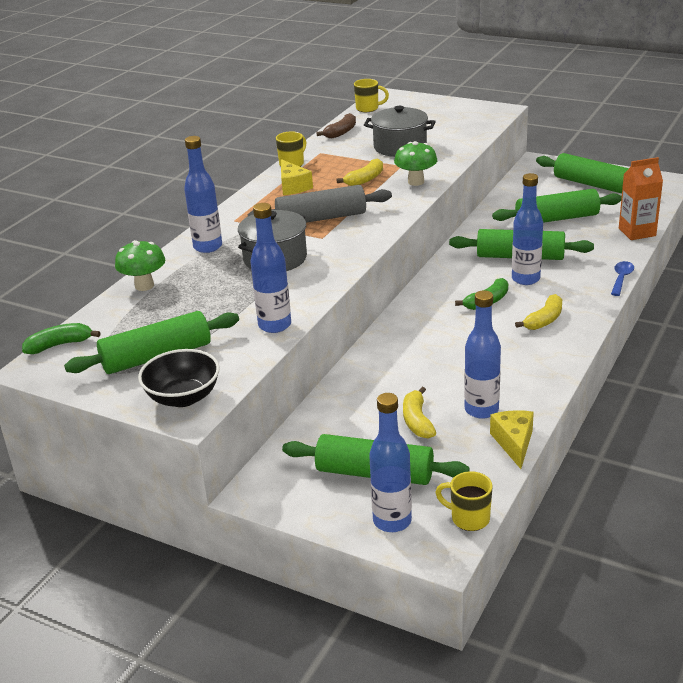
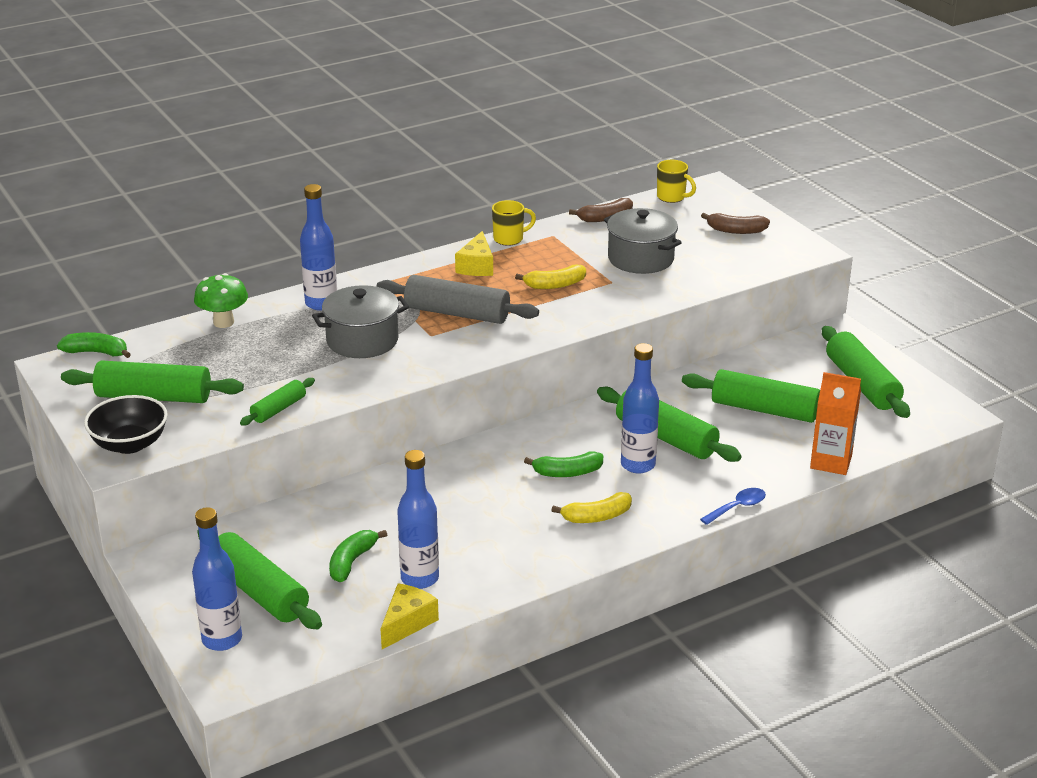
camera: 30 degrees right, 0 degrees up
(274, 325) = (278, 409): blue bottle -> green rolling pin
(416, 182) = (600, 307): green mushroom -> none
(417, 421) = (352, 562): yellow banana -> green banana
(437, 113) = (736, 230): none -> brown banana
(469, 518) = (283, 669): yellow mug -> none

